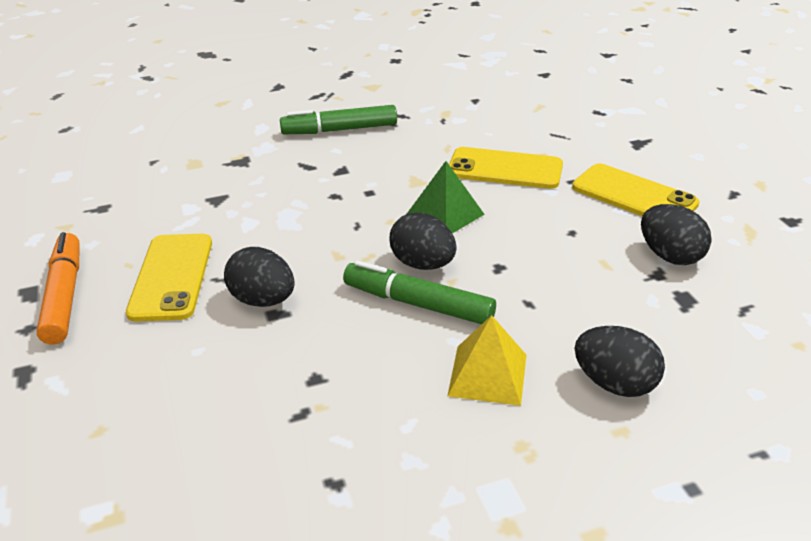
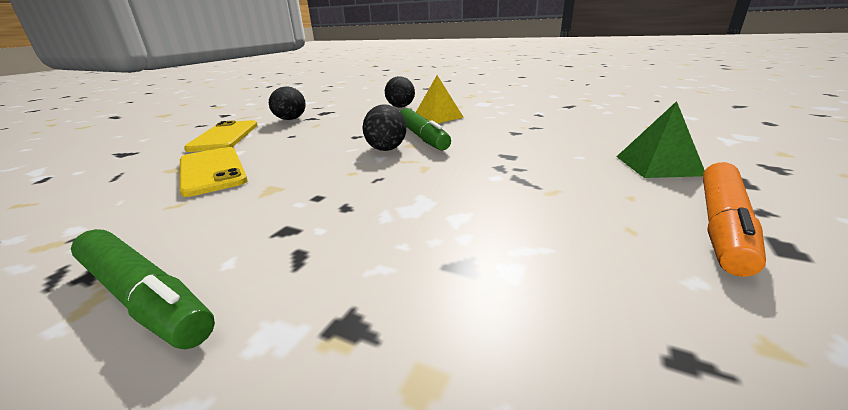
camera: 135 degrees left, 10 degrees down
(171, 277) = (580, 200): yellow phone -> none
(263, 300) = (510, 163): black egg -> none
(445, 214) = (315, 162): green pyramid -> green pyramid (658, 165)

